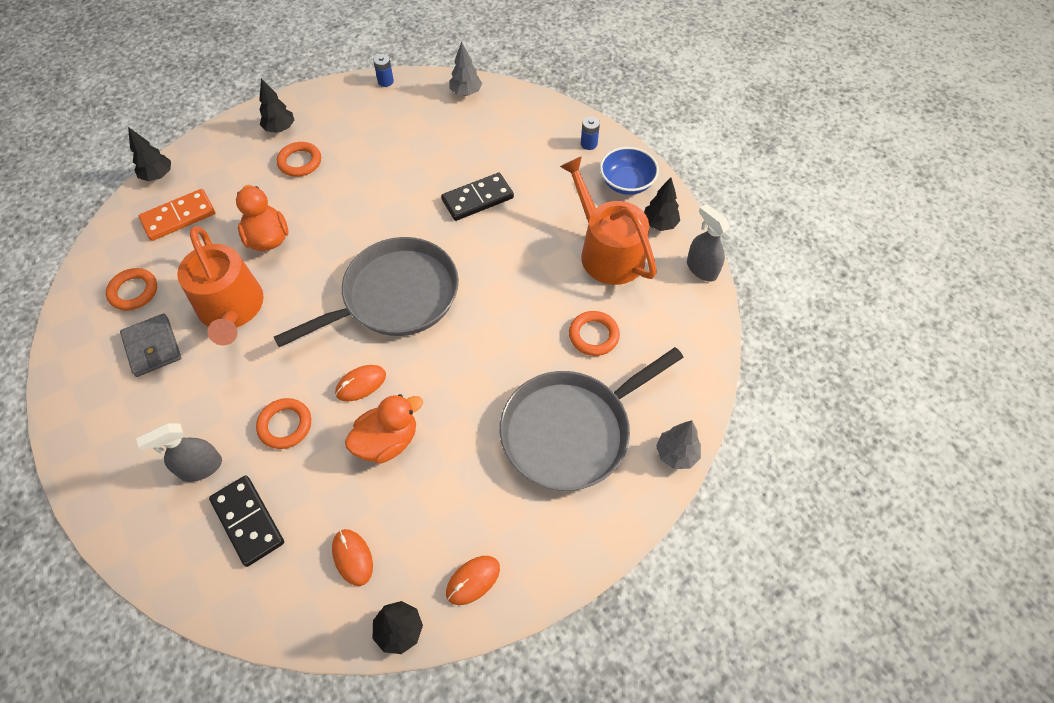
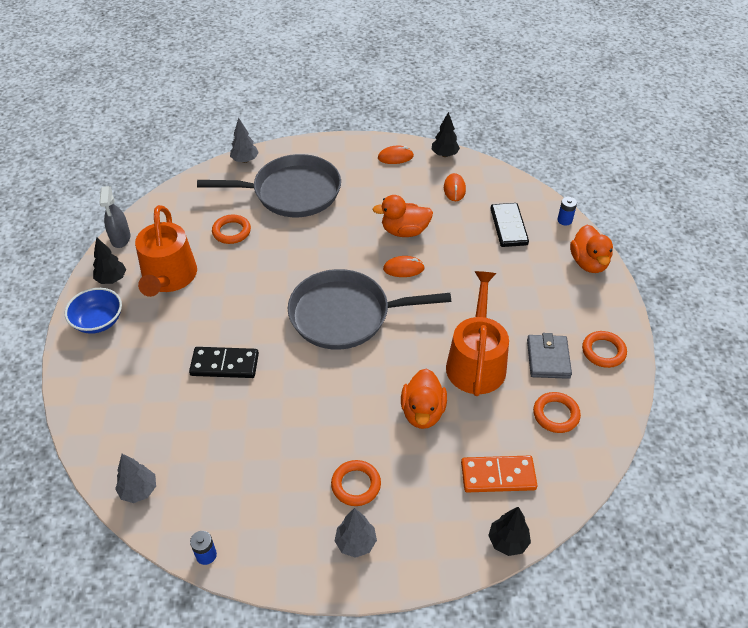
camera: 150 degrees left, 10 degrees down
(120, 511) = (588, 263): none -> orange duck
(201, 468) = (530, 265): grey spray bottle -> none
(280, 129) = (355, 543): black tree -> grey tree
(285, 425) = (466, 266): orange ring -> orange ring (603, 351)
(589, 144) = (88, 371): blue battery -> blue battery (564, 220)

